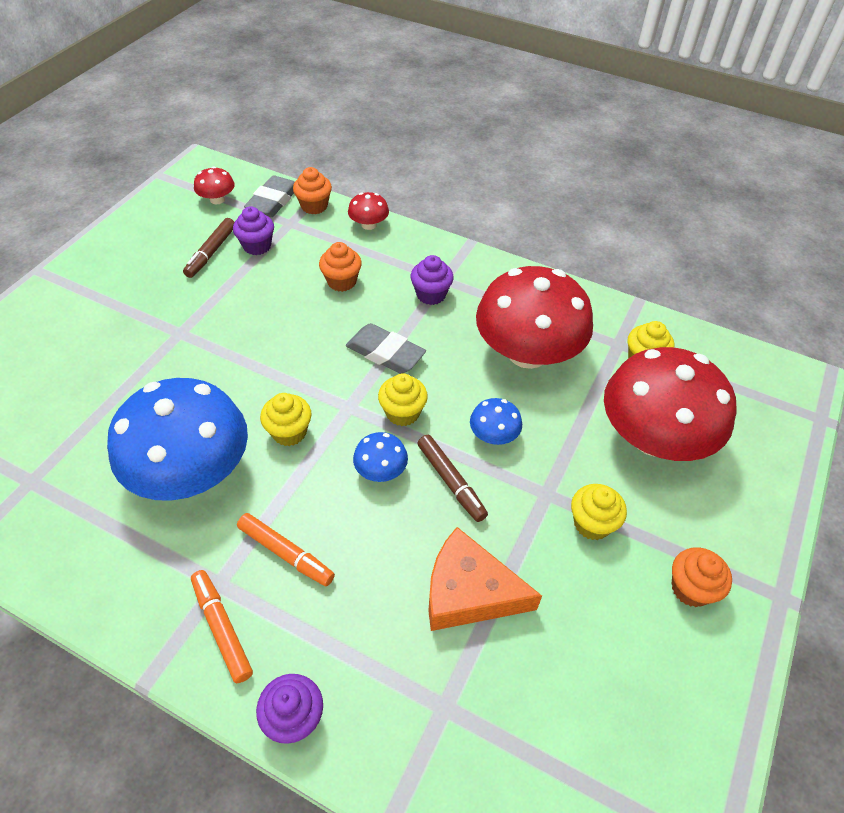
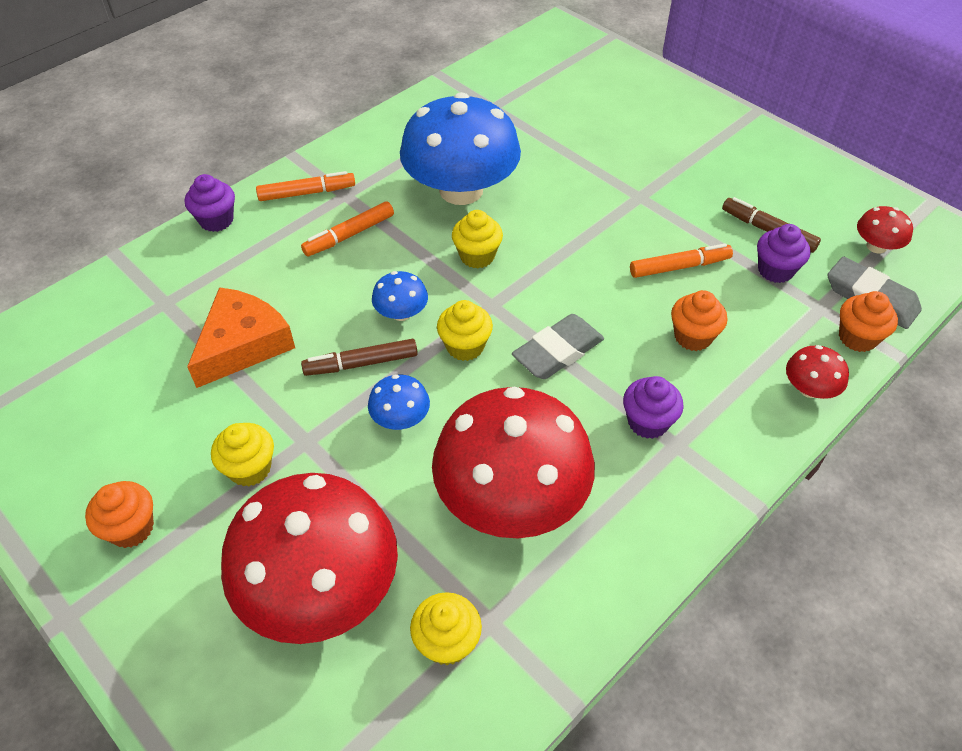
camera: 110 degrees right, 0 degrees up
(267, 297) = (679, 267): none -> orange marker

